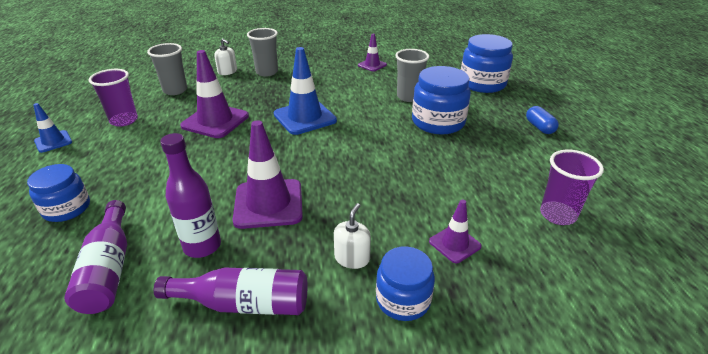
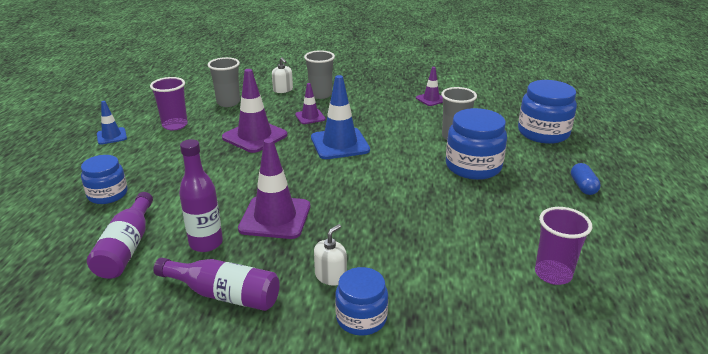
camera: 15 degrees right, 5 degrees down
(454, 244) = (432, 281): purple traffic cone -> purple traffic cone (310, 117)

